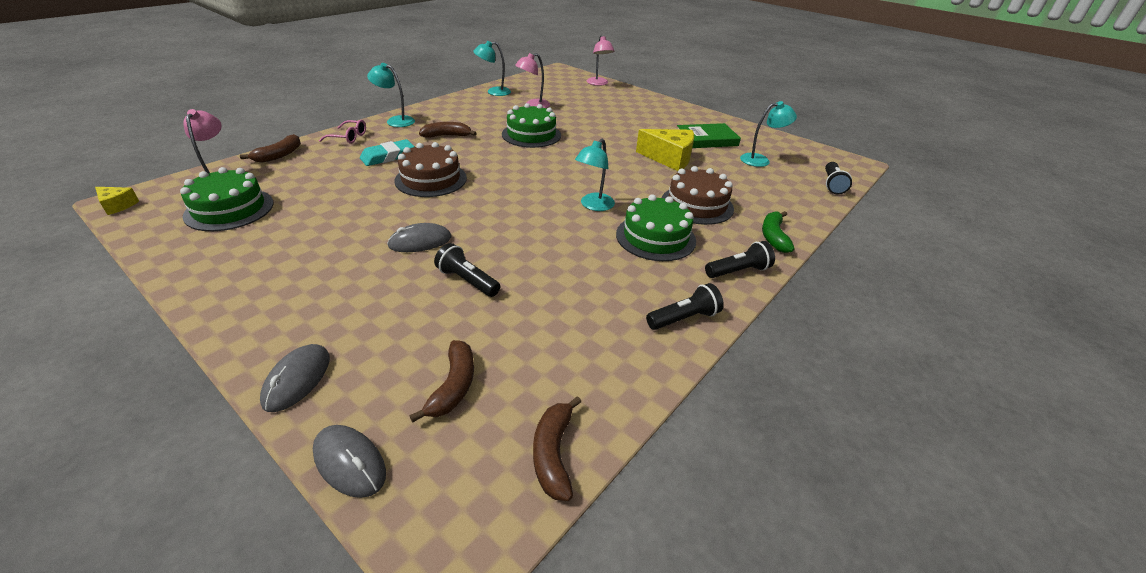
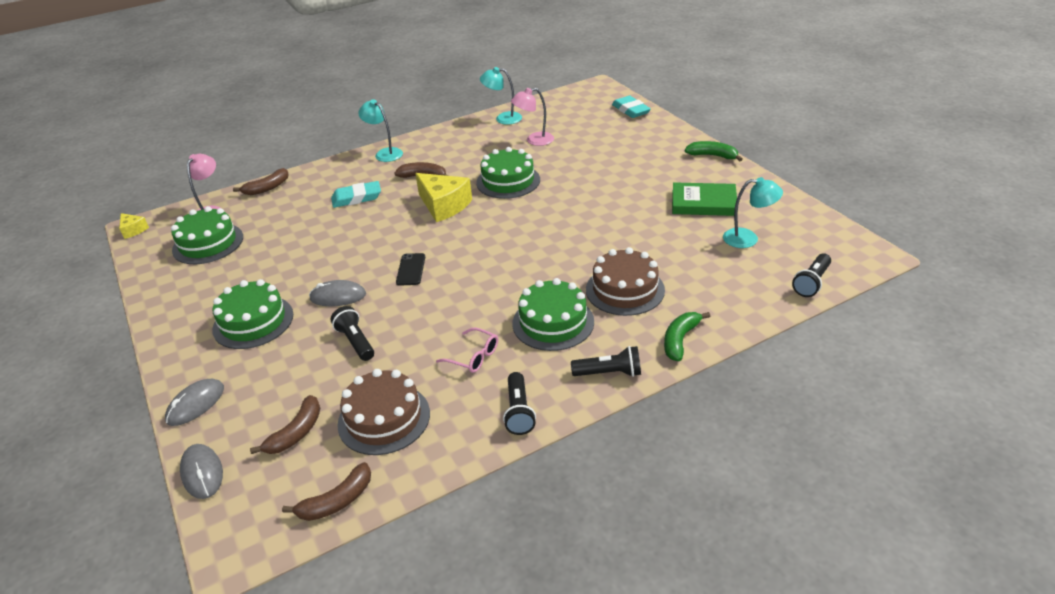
camera: 25 degrees right, 0 degrees up
(330, 278) = (253, 322): none -> green cake
(348, 137) = (333, 171): pink glasses -> pink glasses (473, 356)
(431, 179) = (381, 229): brown cake -> brown cake (384, 418)
(485, 210) = (411, 269): none -> black phone
(553, 454) = (337, 501): brown banana -> brown banana turned 150 degrees counterclockwise
(593, 206) = (515, 277): turquoise lamp -> none
(598, 83) = (630, 110): pink lamp -> turquoise eraser
(669, 158) = (638, 226): yellow cheese -> yellow cheese (444, 206)
(684, 318) = (519, 412): black flashlight -> black flashlight turned 90 degrees clockwise
(686, 109) = (712, 156): none -> green banana

